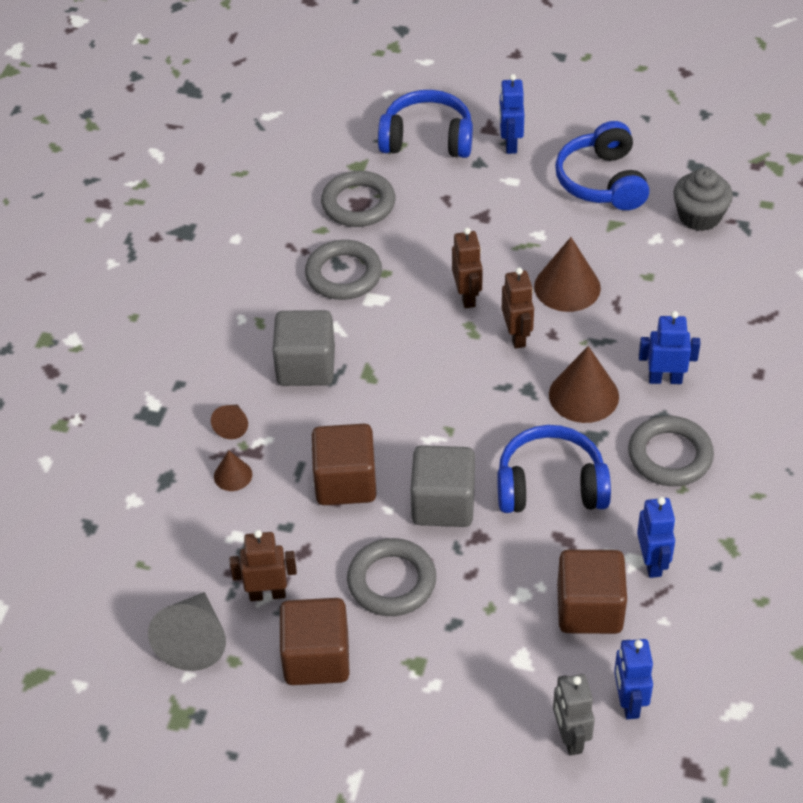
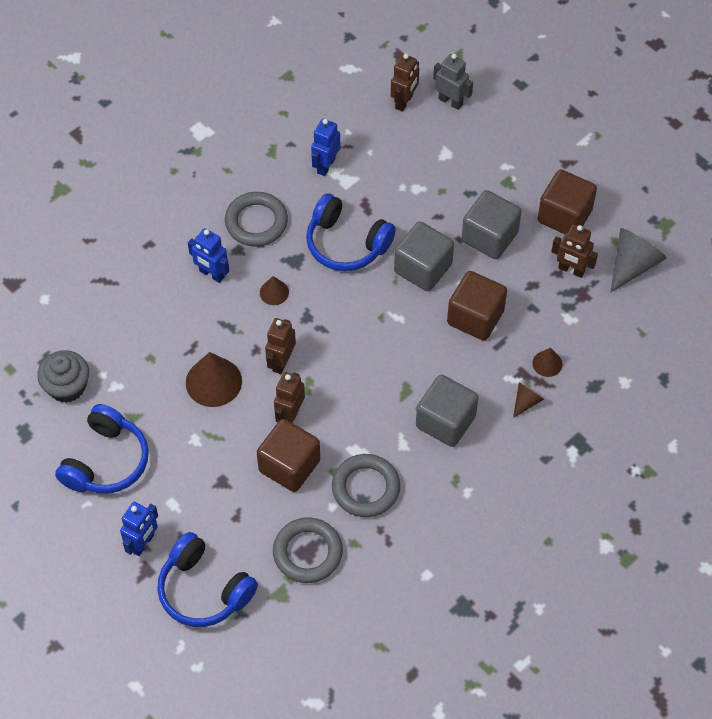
camera: 150 degrees left, 10 degrees up
(391, 581) = (489, 237): grey ring -> grey cube
(570, 738) = (450, 101): grey robot -> grey robot turned 75 degrees counterclockwise
(583, 395) = (274, 292): brown cone -> brown cone, size x0.53
(589, 609) = (384, 160): brown cube -> brown cube (289, 466)
(629, 702) = (404, 102): blue robot -> brown robot

